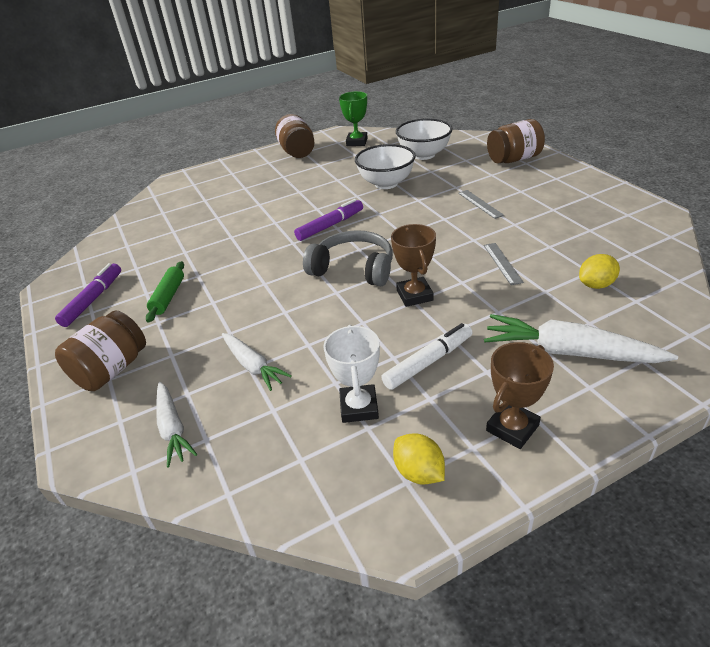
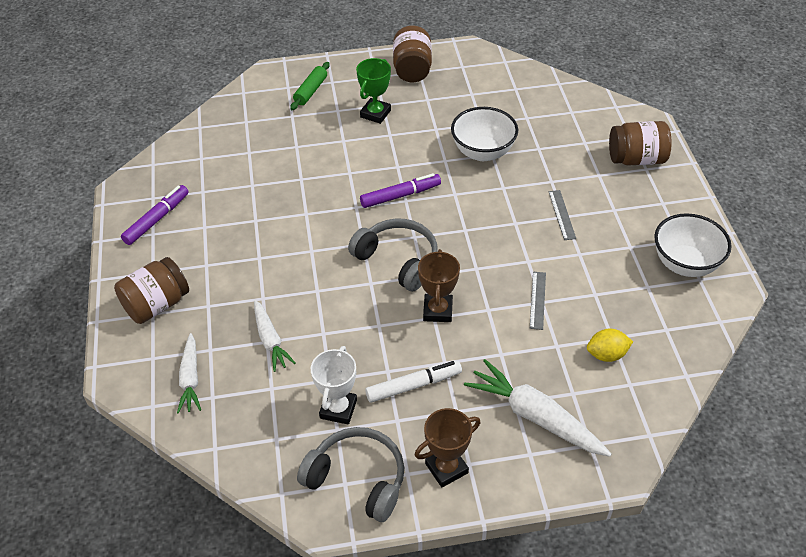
camera: 15 degrees right, 10 degrees up
(168, 297) = (222, 238): green rolling pin -> green rolling pin (311, 91)
(357, 142) = (483, 73): green trophy -> green trophy (375, 113)
(419, 472) = (357, 479): yellow lemon -> grey headphones
(424, 155) = (544, 119): white bowl -> white bowl (685, 264)

